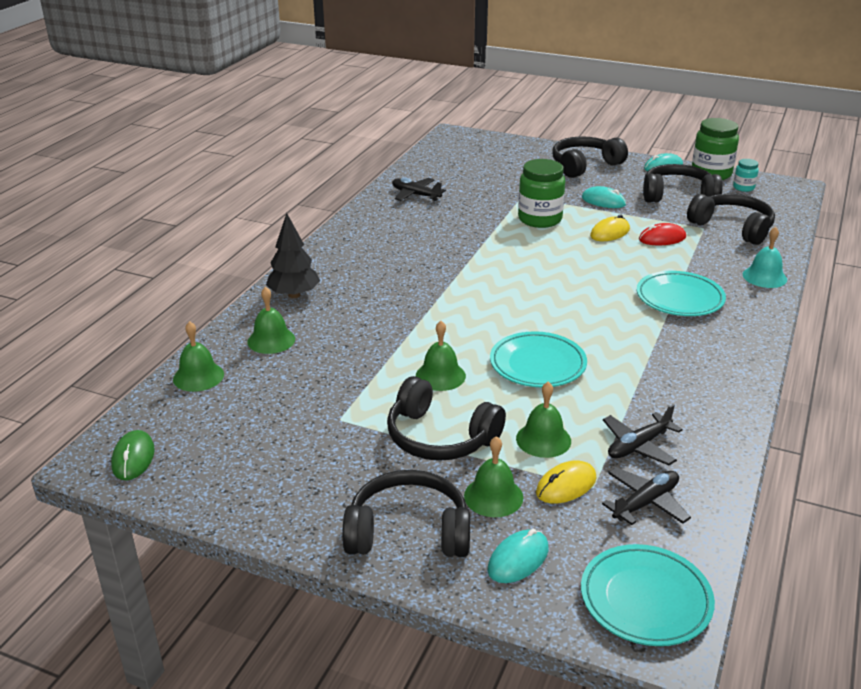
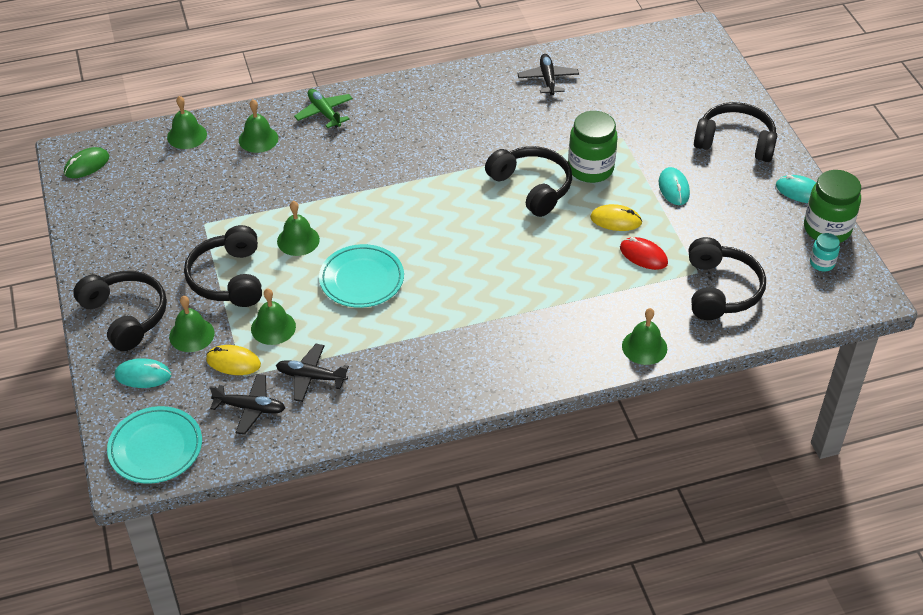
camera: 50 degrees right, 15 degrees up
(294, 295) = (324, 113): black tree -> green plane
(677, 195) = (746, 228): black headphones -> black headphones (532, 187)
(679, 298) = (545, 311): turquoise plate -> none
(764, 277) = (644, 347): turquoise bell -> green bell

